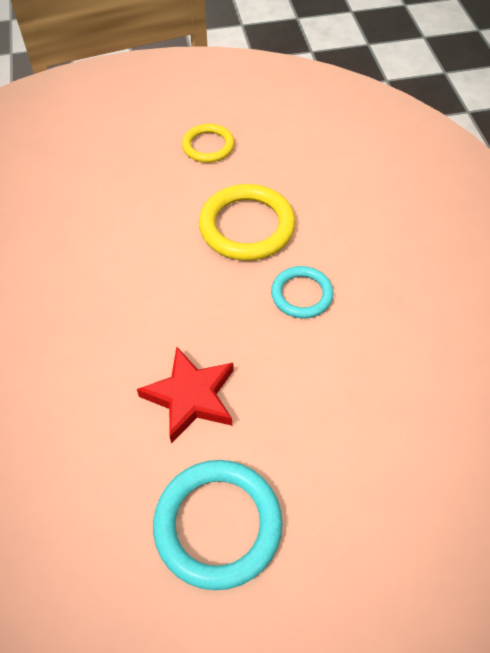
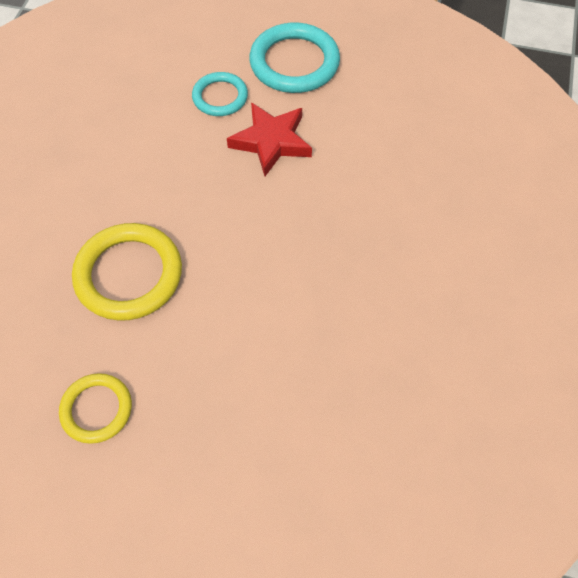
camera: 155 degrees left, 5 degrees up
(301, 294) = (130, 185): turquoise ring -> turquoise ring (220, 97)

